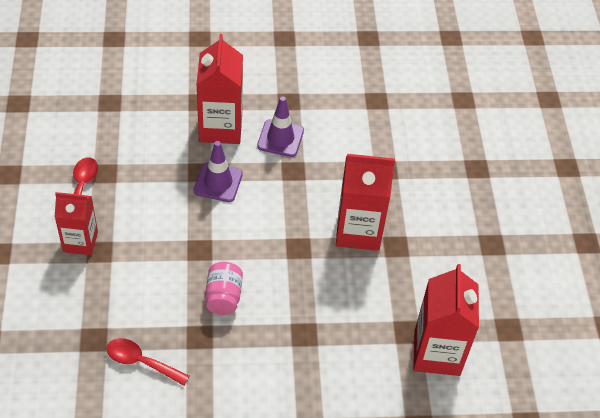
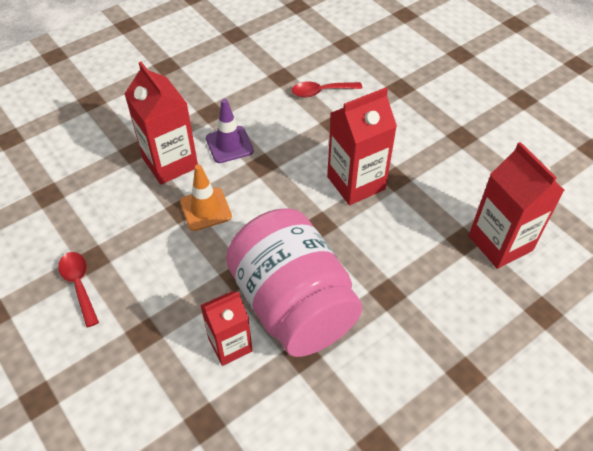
camera: 30 degrees left, 0 degrees up
(80, 242) = (117, 336): red carton -> red carton (230, 345)
(141, 362) = (268, 413): red spoon -> red spoon (321, 92)
(218, 182) = (205, 209): purple traffic cone -> orange traffic cone
(223, 297) = (293, 305): pink jar -> pink jar, size x2.50

